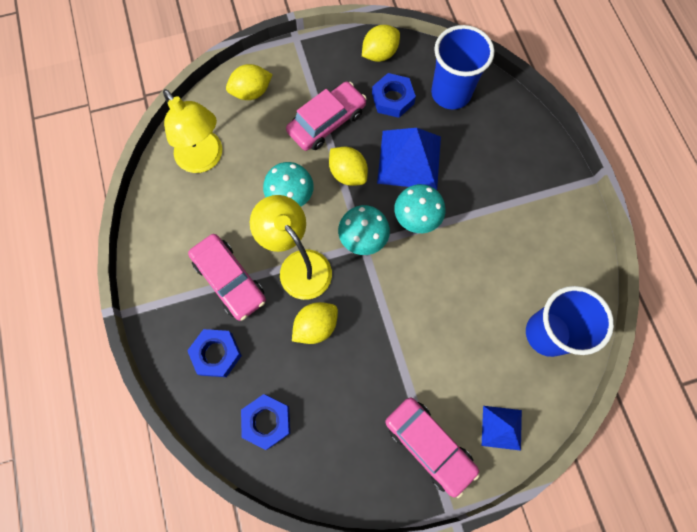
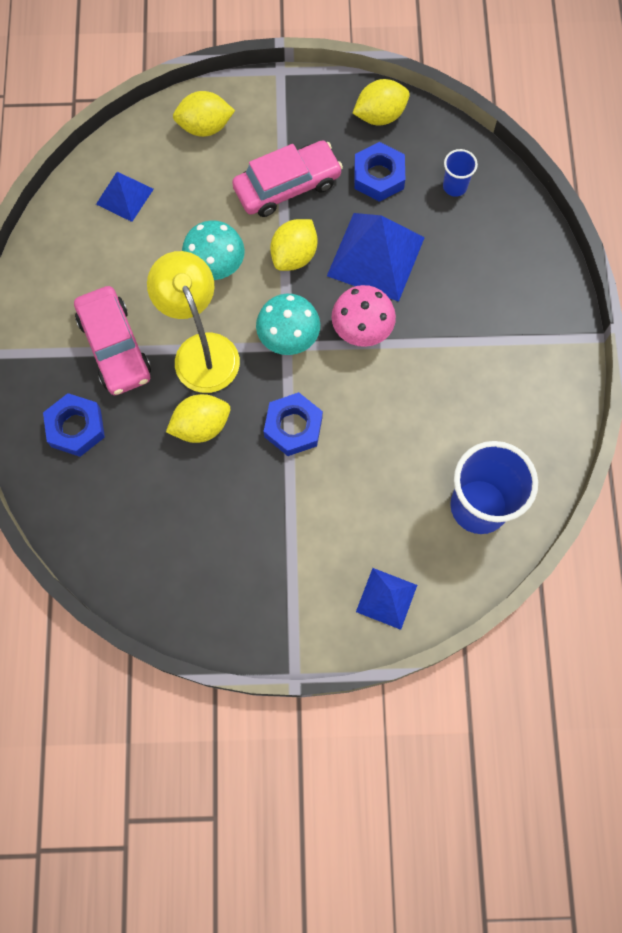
camera: 15 degrees right, 0 degrees up
(204, 159) = (125, 196): yellow lamp -> blue pyramid
(266, 421) = (112, 518): blue nut -> blue nut (293, 427)
(348, 174) = (294, 255): yellow lemon -> yellow lemon turned 60 degrees clockwise
(416, 219) = (361, 330): turquoise mushroom -> pink mushroom
(429, 445) = (294, 595): pink car -> none
(451, 93) = (454, 186): blue cup -> blue cup, size x0.47

